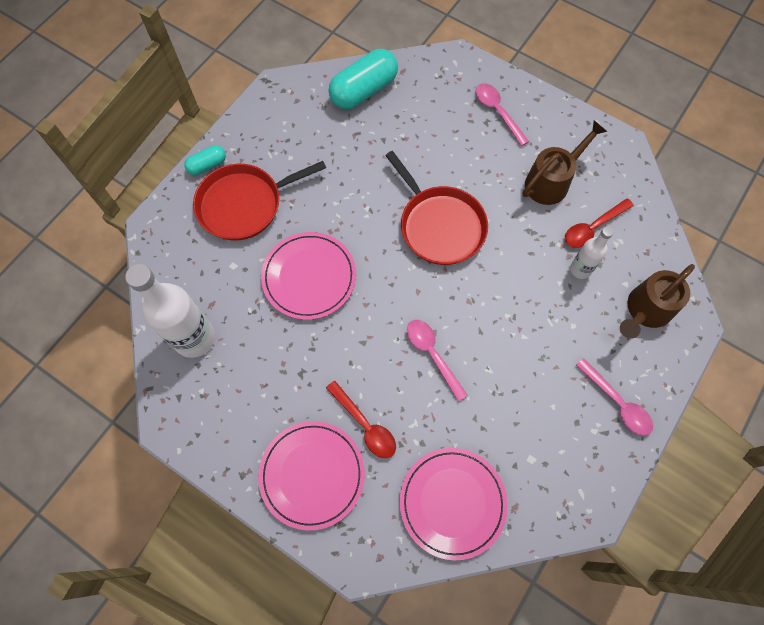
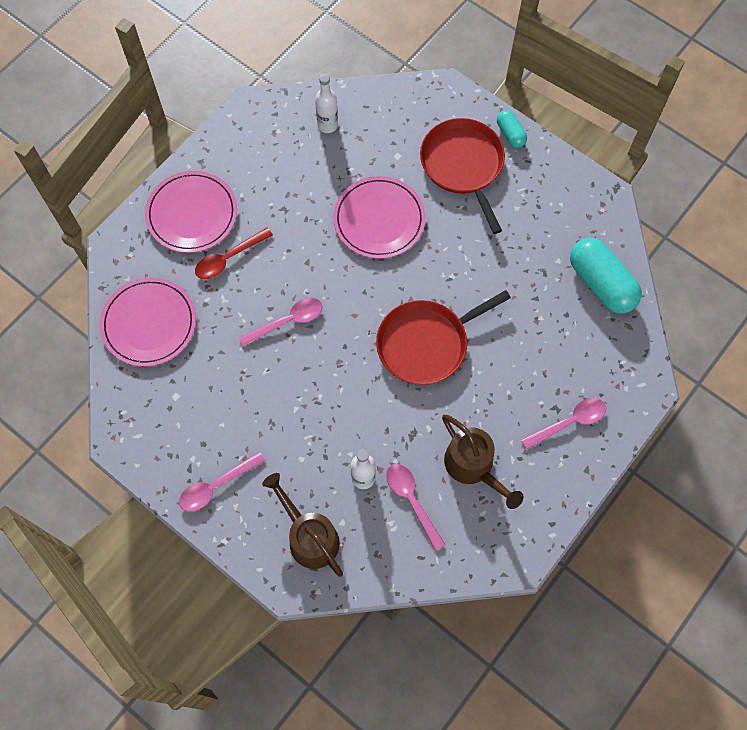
camera: 95 degrees right, 0 degrees up
(194, 338) = (327, 125): white bottle -> white bottle, size x0.54
(592, 228) = (411, 501): red spoon -> pink spoon

